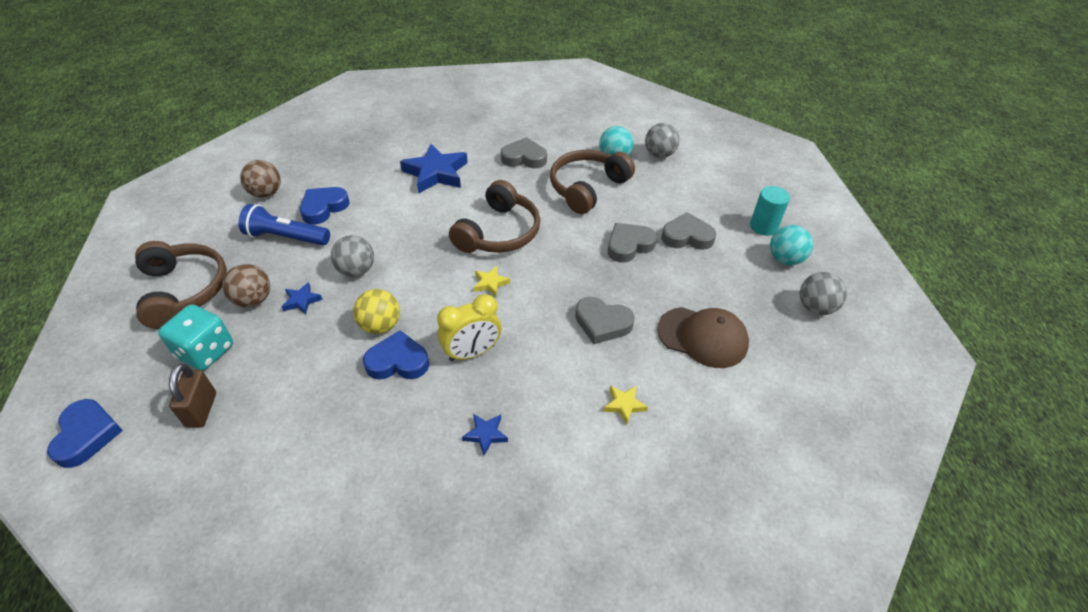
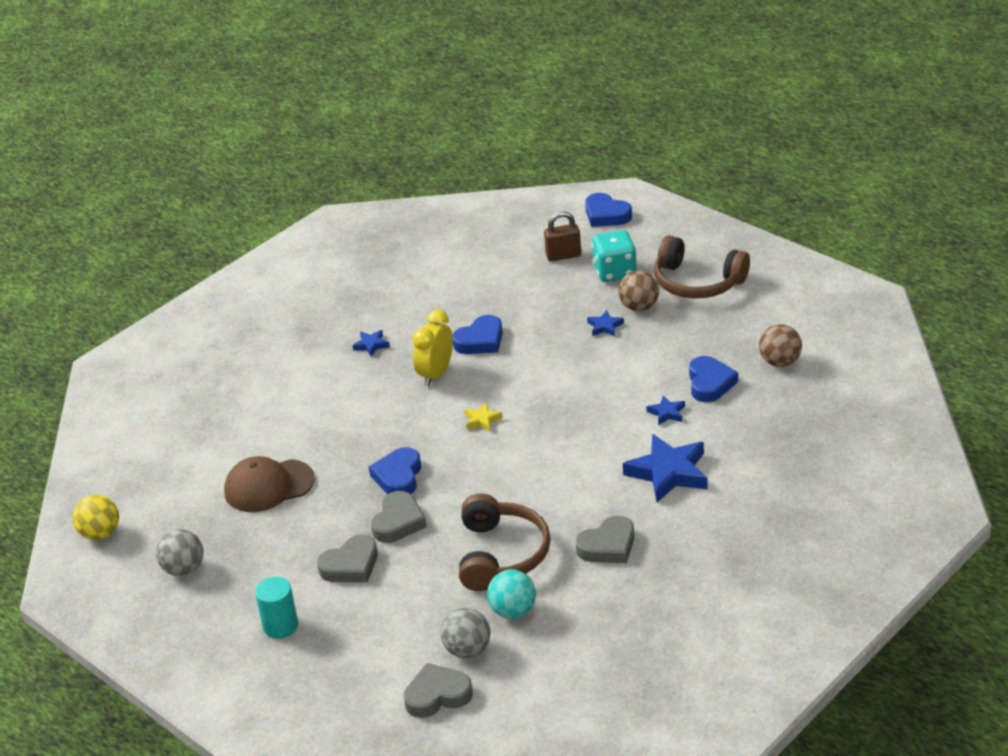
camera: 145 degrees right, 10 degrees down
(202, 410) = (563, 256): brown padlock -> brown padlock turned 60 degrees counterclockwise
(286, 237) = (695, 348): blue flashlight -> none
(356, 270) = (599, 364): grey ball -> none
(378, 206) = (667, 413): none -> blue star
(380, 325) = (524, 349): yellow ball -> yellow ball (100, 533)
(499, 232) = (529, 460): brown headphones -> none
(597, 278) = (398, 477): none -> blue heart
(602, 323) = (359, 448): grey heart -> grey heart (437, 695)
(624, 405) = (293, 410): yellow star -> none
(785, 259) = (237, 601): turquoise ball -> none

